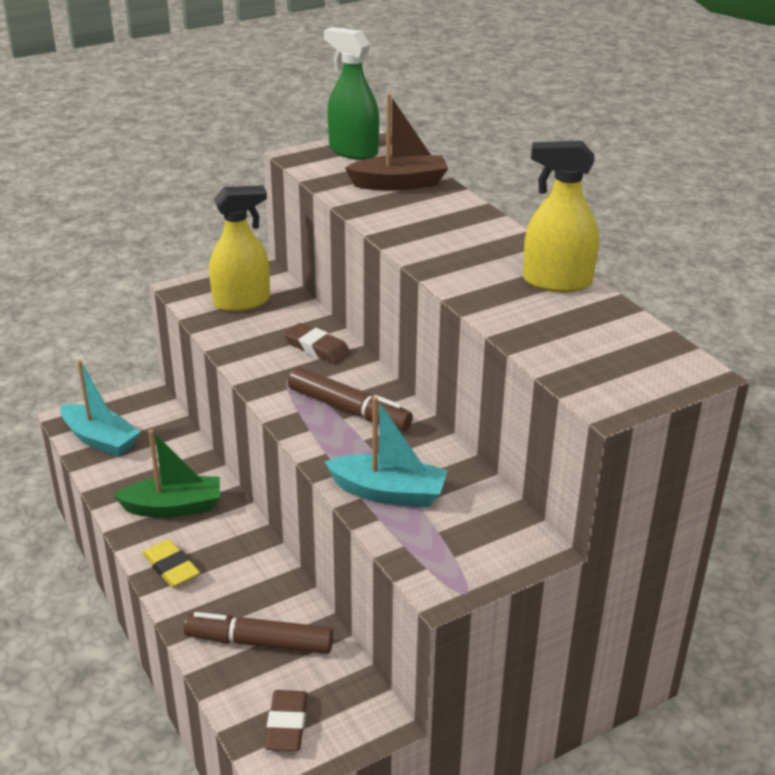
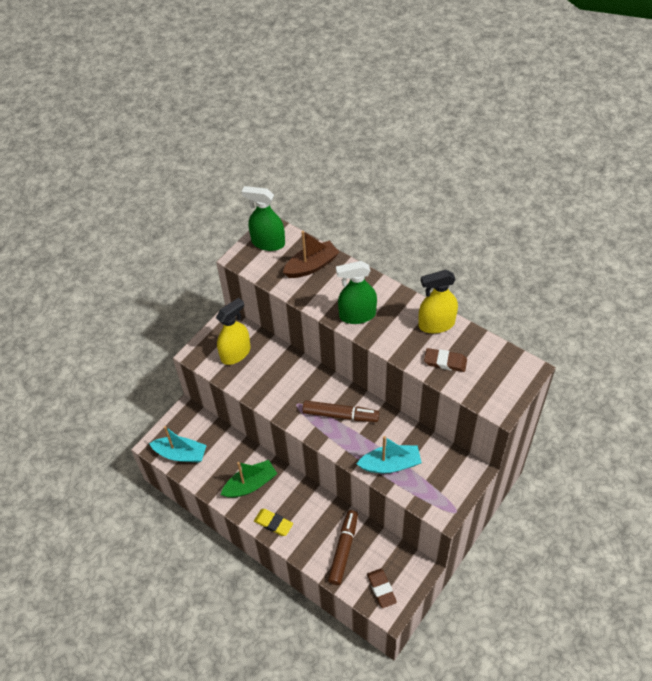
camera: 20 degrees left, 20 degrees up
(259, 642) = (343, 549): brown marker -> brown marker turned 120 degrees clockwise
(317, 348) = (298, 375): brown eraser -> brown eraser (445, 362)
(430, 243) = (357, 315): none -> green spray bottle

